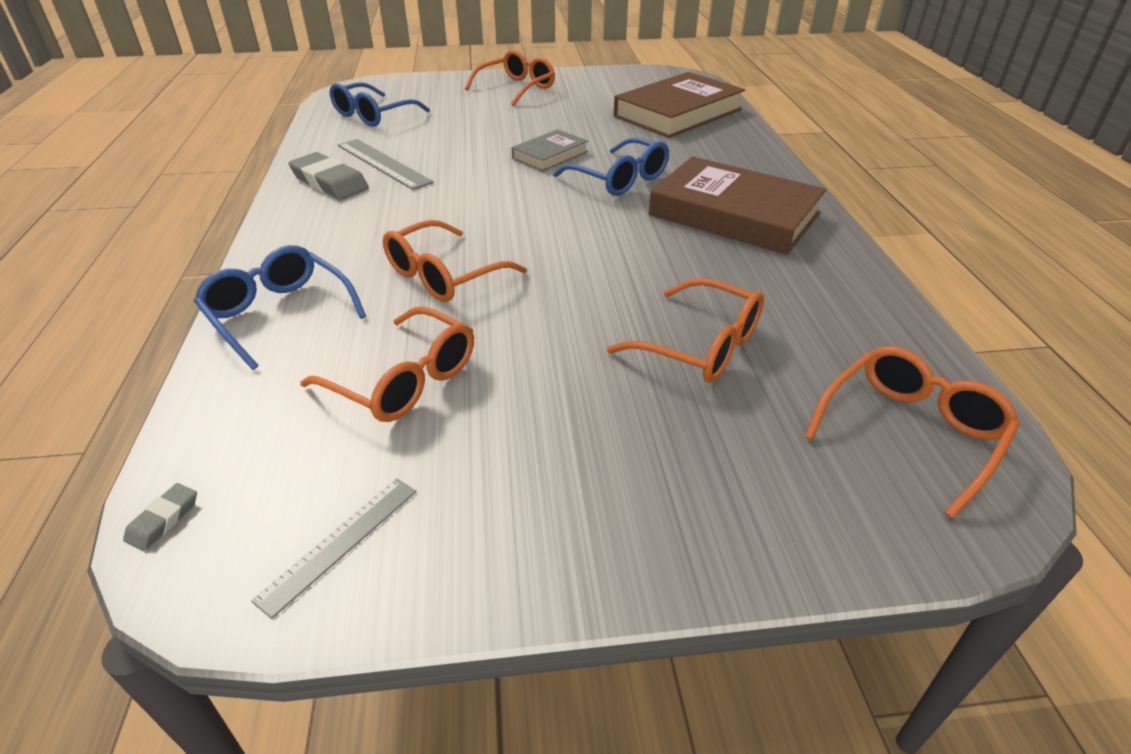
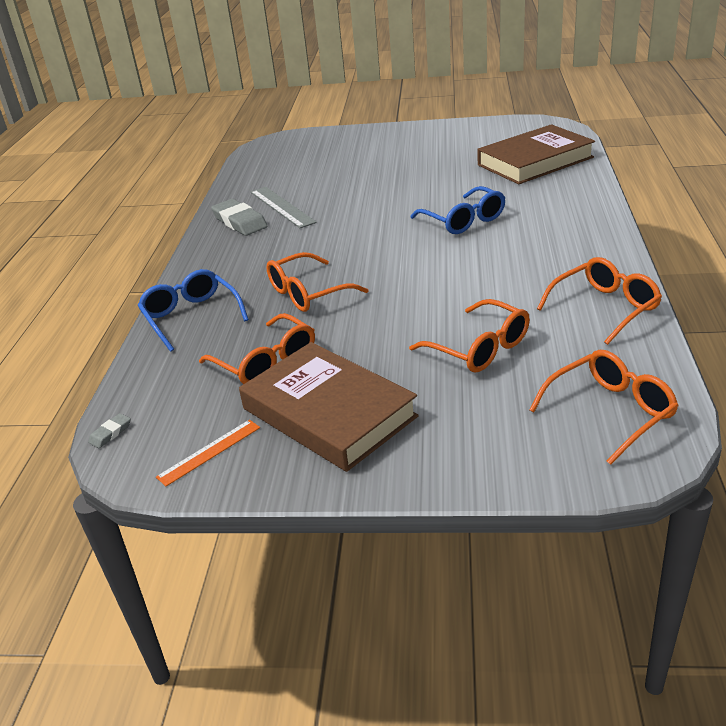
camera: 15 degrees right, 5 degrees down
(339, 543) = (209, 452): grey ruler -> orange ruler
(373, 115) = (281, 166): blue glasses -> none
(517, 88) = (403, 140): orange glasses -> orange glasses (605, 308)
(550, 155) = (413, 200): grey book -> none
(734, 214) = (547, 250): brown book -> brown book (328, 412)

